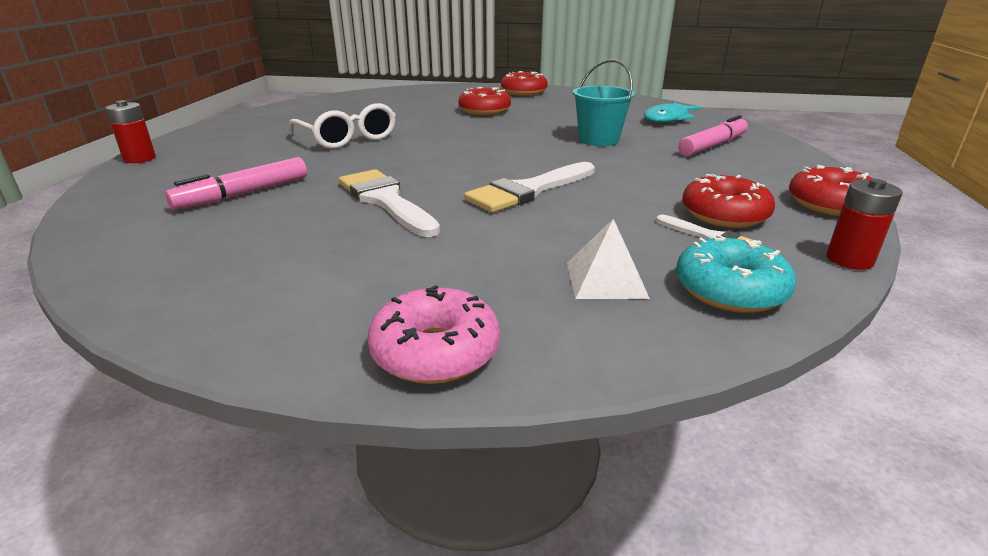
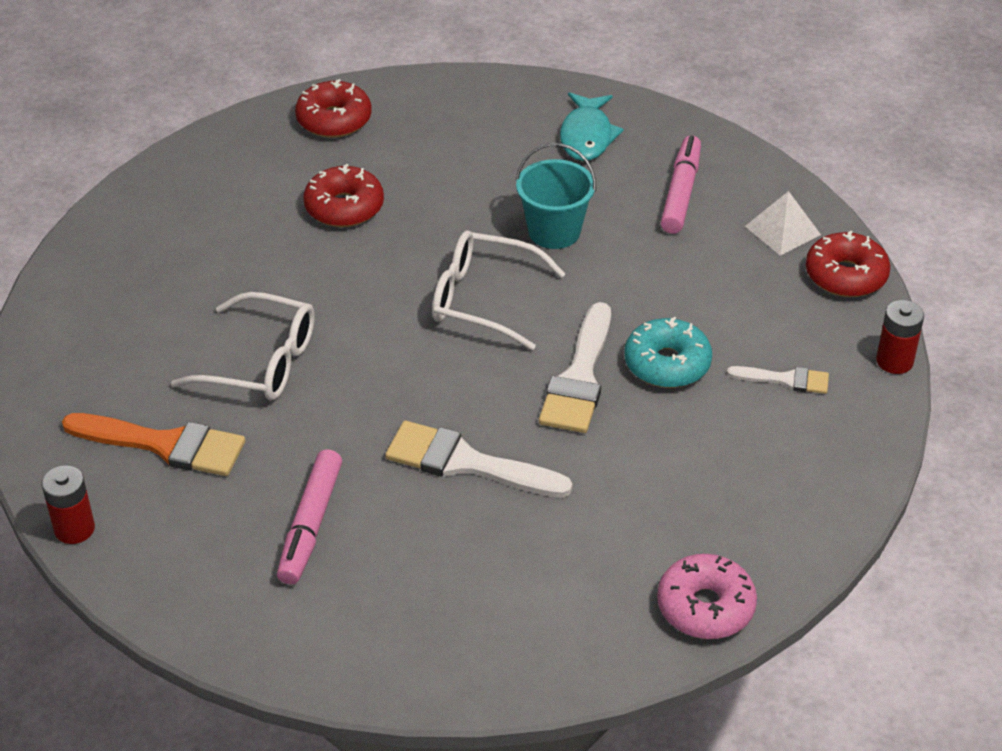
camera: 35 degrees left, 15 degrees up
(243, 148) = (164, 445): none -> orange brush
(512, 149) = (483, 299): none -> white glasses
(606, 279) = (749, 476): white pyramid -> white pyramid (782, 230)
(724, 214) = (774, 336): red donut -> none
(730, 290) = (837, 444): turquoise donut -> turquoise donut (667, 364)

